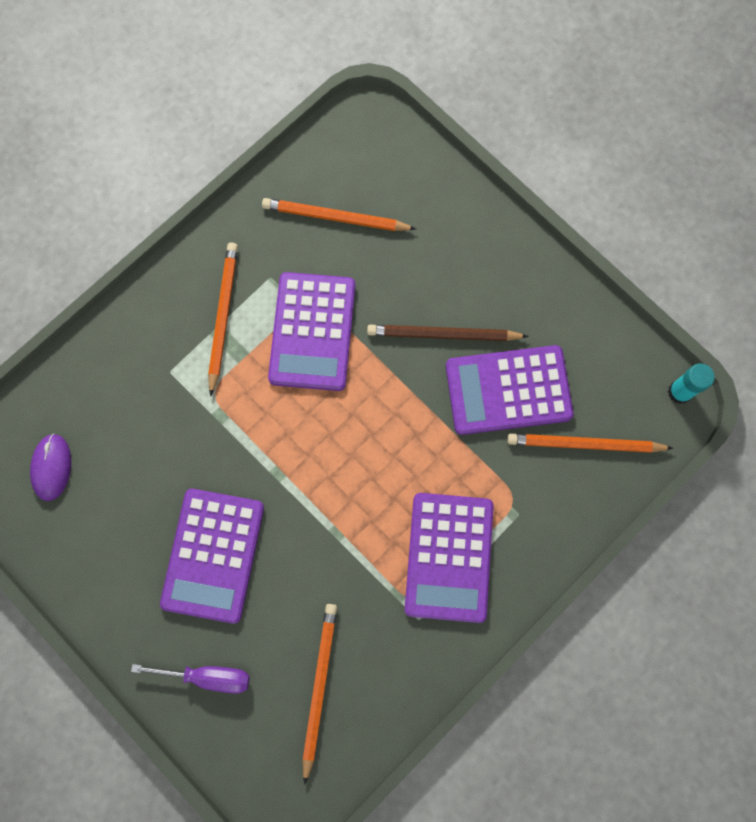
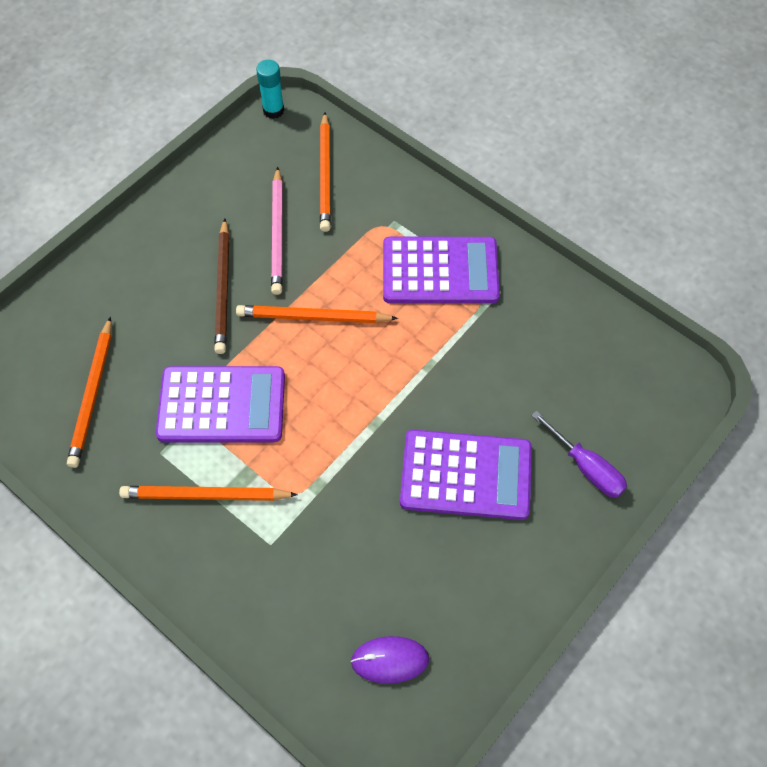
camera: 95 degrees left, 15 degrees down
(207, 676) = (586, 467): purple screwdriver -> purple screwdriver turned 135 degrees clockwise
(319, 687) = (576, 367): orange pencil -> orange pencil (313, 317)
(508, 390) = (278, 233): purple calculator -> pink pencil

